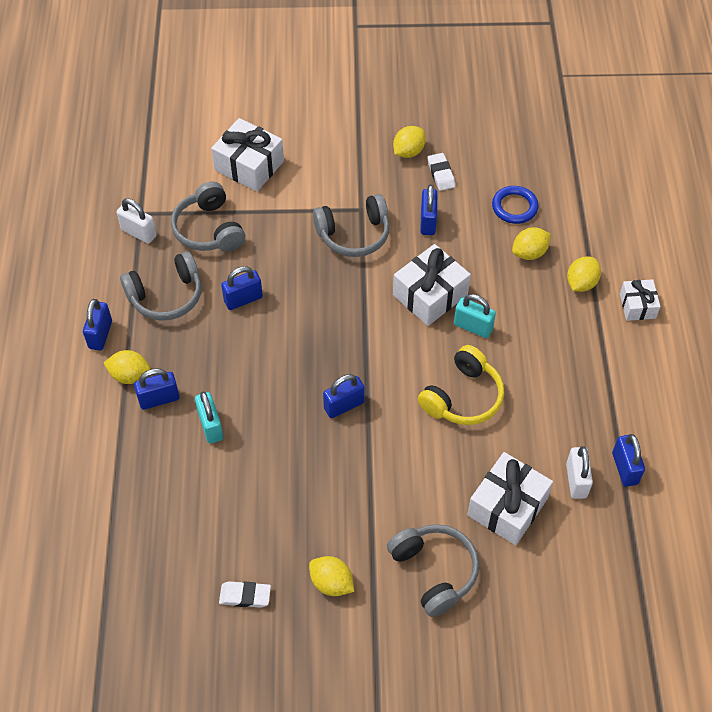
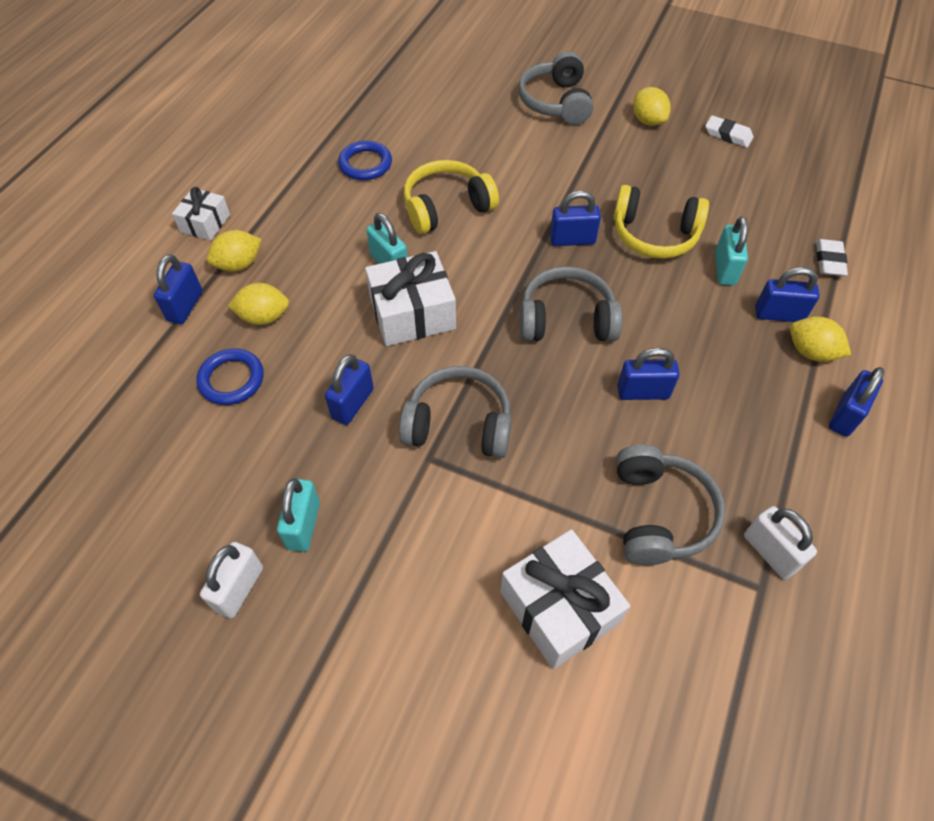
camera: 155 degrees left, 0 degrees up
(166, 296) = (746, 435): grey headphones -> grey headphones (566, 319)
(278, 438) = (654, 235): none -> yellow headphones
(408, 152) = (304, 525): yellow lemon -> turquoise padlock
(441, 174) = (286, 467): white eraser -> white eraser (829, 261)
(507, 507) = (466, 120): white gift -> none
(560, 414) = (365, 164): none -> blue ring
(576, 481) = (393, 118): white padlock -> white padlock (239, 589)
(624, 468) = (345, 112): blue padlock -> blue padlock (185, 306)

